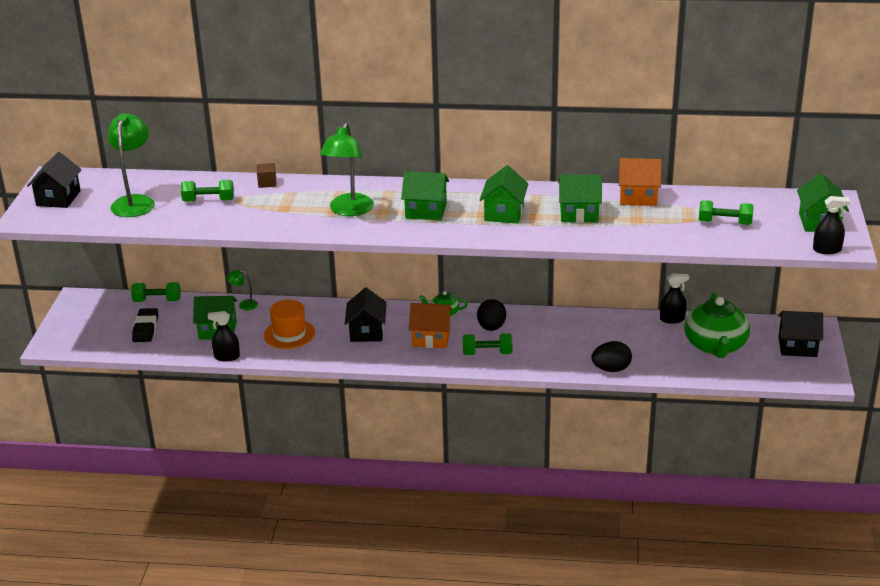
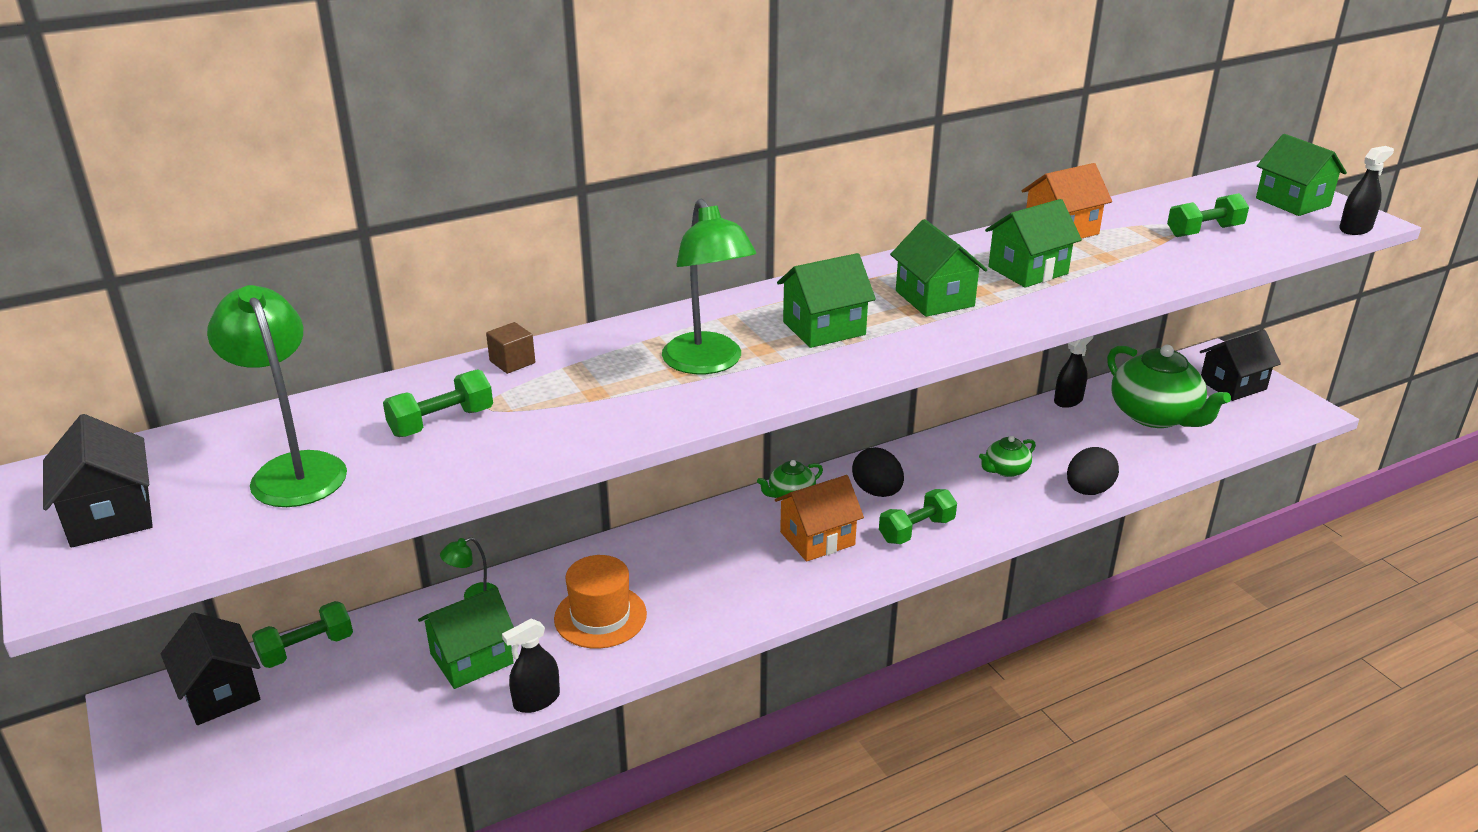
camera: 35 degrees left, 0 degrees up
(145, 328) = (332, 709): black eraser -> none
(367, 332) = (715, 565): black house -> black house (220, 692)
(578, 342) = (1005, 470): none -> green teapot

